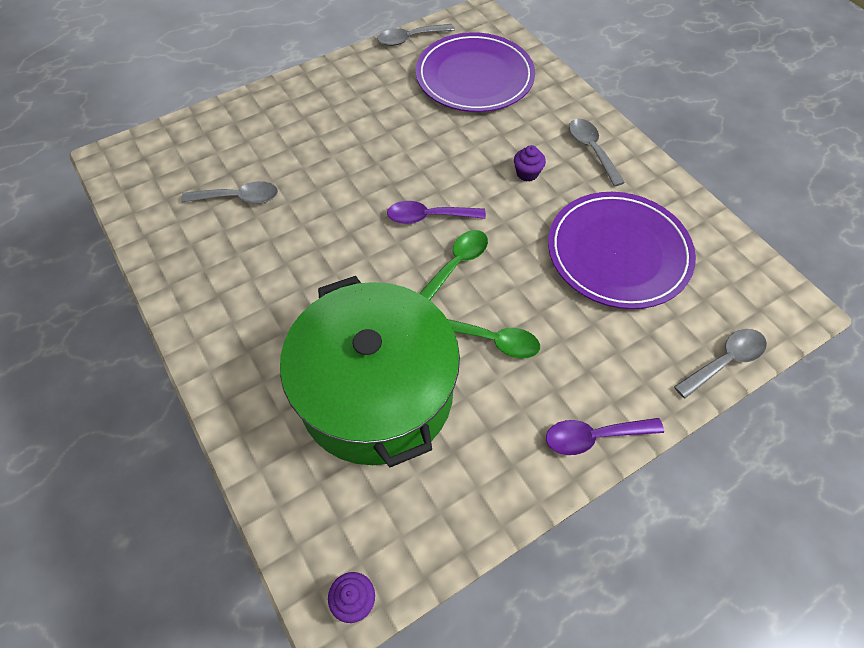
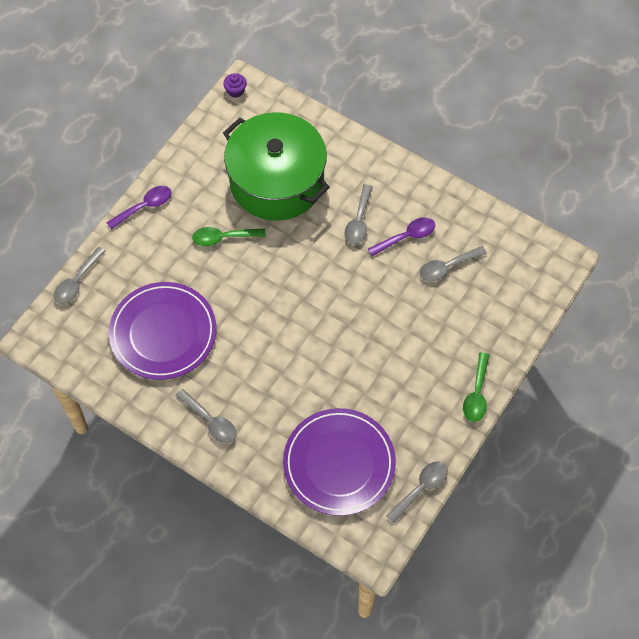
camera: 155 degrees right, 5 degrees up
(301, 290) = (359, 221): none -> grey spoon
(428, 217) = (306, 307): purple spoon -> purple spoon (406, 236)
(456, 264) = (269, 279): green spoon -> green spoon (476, 394)
(527, 173) = (252, 376): purple cupcake -> none

